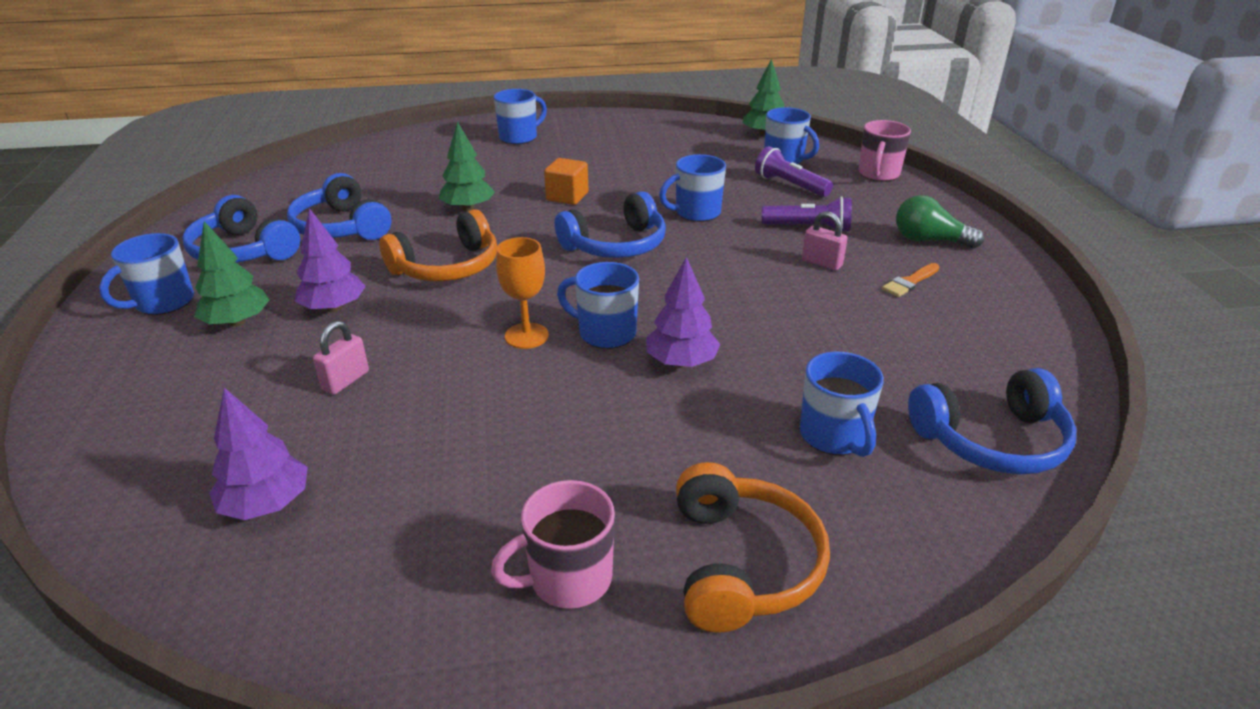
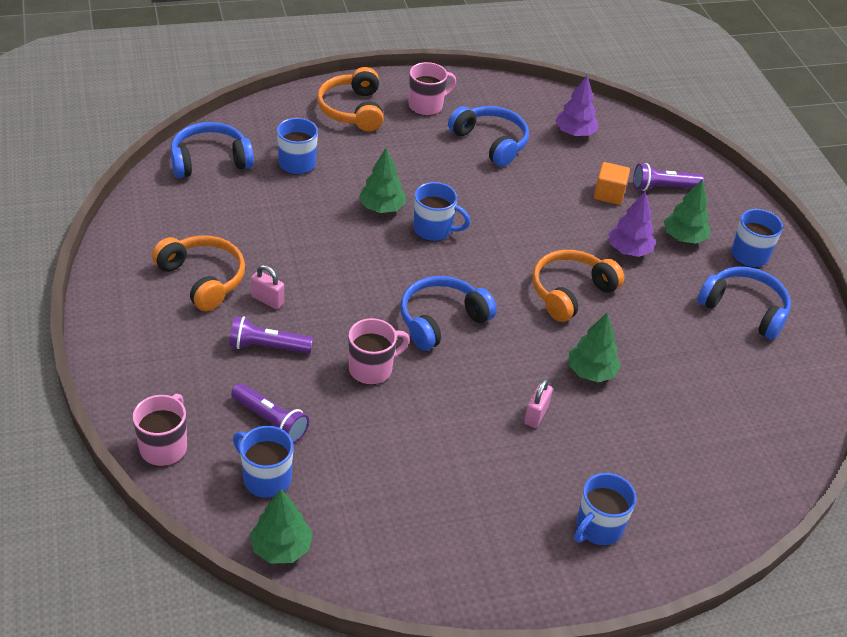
camera: 170 degrees right, 10 degrees up
(192, 393) = (663, 187): none -> purple flashlight
(342, 227) = (688, 342): blue headphones -> blue headphones (490, 142)
(346, 381) = (582, 195): pink padlock -> pink padlock (536, 415)
(526, 336) = (486, 227): orange goblet -> none
(567, 196) = (502, 394): orange cube -> orange cube (609, 194)
(681, 362) = (381, 208): purple tree -> green tree
(696, 213) = (372, 369): blue mug -> pink mug
(910, 282) = (202, 279): orange brush -> orange headphones
(929, 240) = (162, 330): green light bulb -> none

